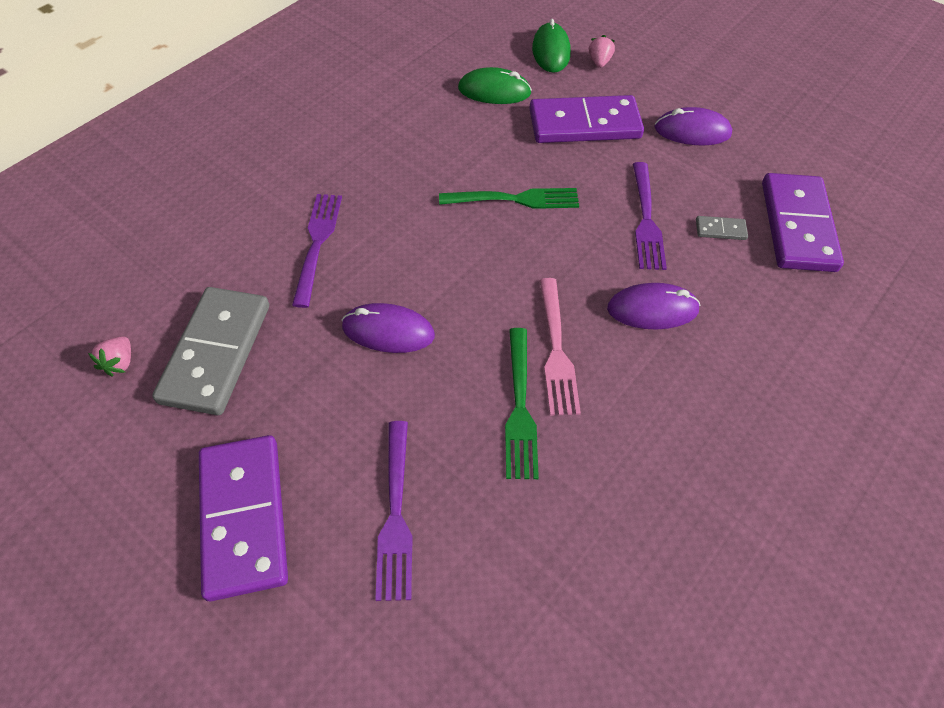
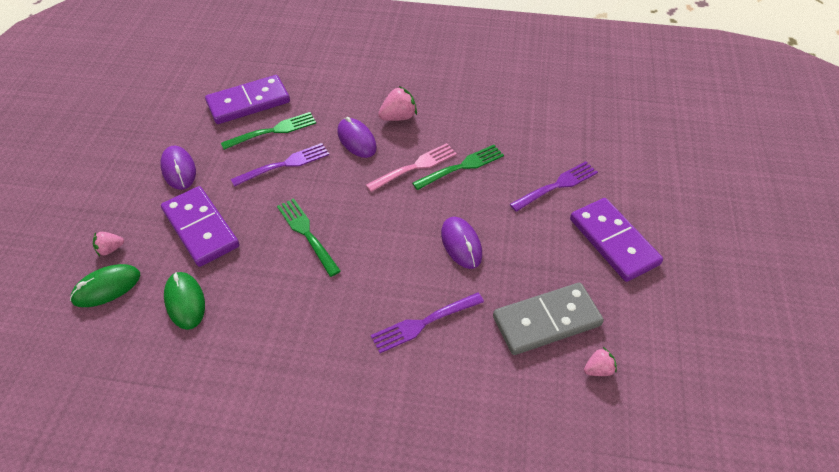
camera: 120 degrees left, 5 degrees down
(243, 517) = (614, 241): purple domino -> purple domino turned 75 degrees counterclockwise
(677, 382) = (398, 117): none -> pink strawberry
(720, 230) = (272, 131): grey domino -> green fork

